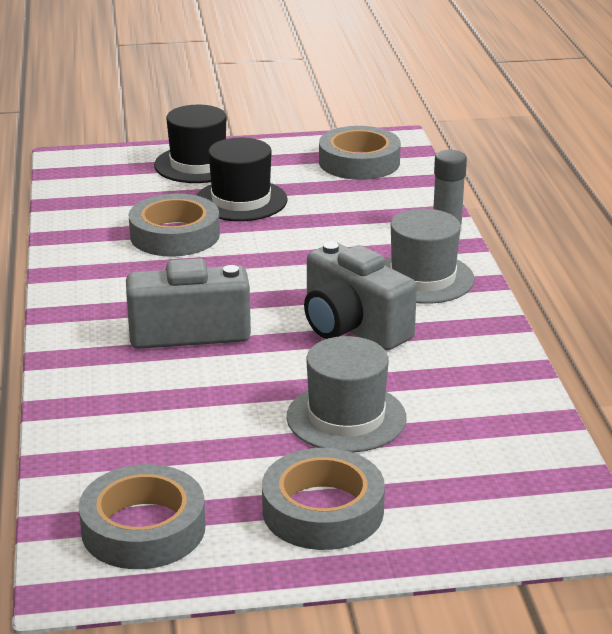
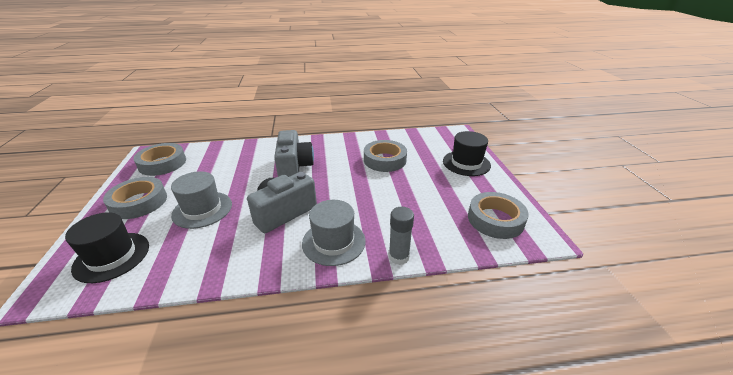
camera: 90 degrees right, 5 degrees up
(241, 200) = (426, 177): black hat -> black hat (112, 256)

